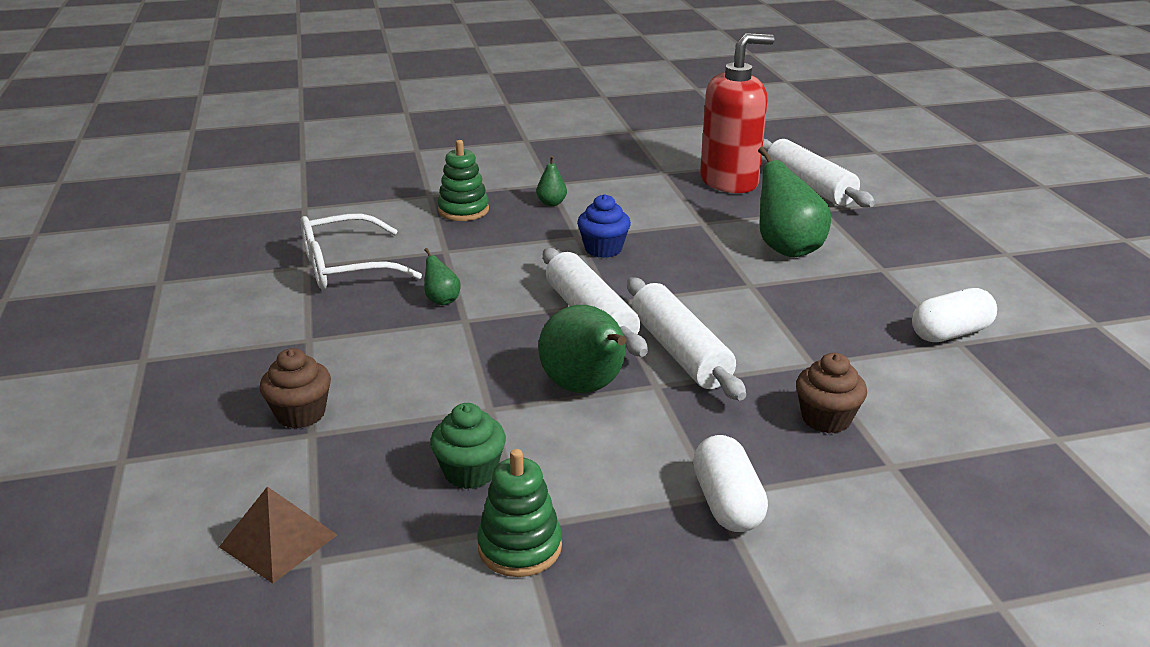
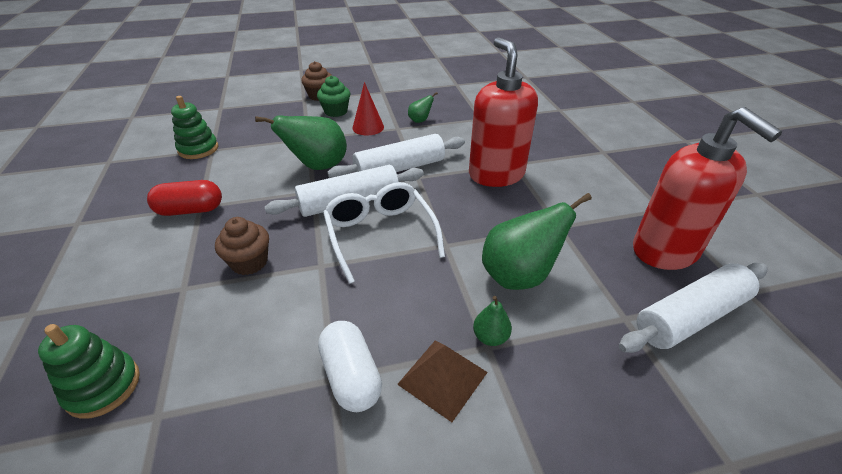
camera: 90 degrees right, 10 degrees up
(278, 540) = (236, 100): brown pyramid -> brown pyramid (443, 378)
(345, 267) = (456, 93): white glasses -> white glasses (380, 234)
(457, 348) = (368, 127): none -> red cone
(463, 210) = (541, 121): green stacking toy -> green stacking toy (103, 387)
(470, 472) = (258, 135): green cupcake -> green cupcake (336, 111)
(551, 203) = (567, 153): green pear -> green pear (490, 337)
(603, 249) = (496, 174): blue cupcake -> red soap dispenser
(727, 503) = (190, 210): white capsule -> red capsule

